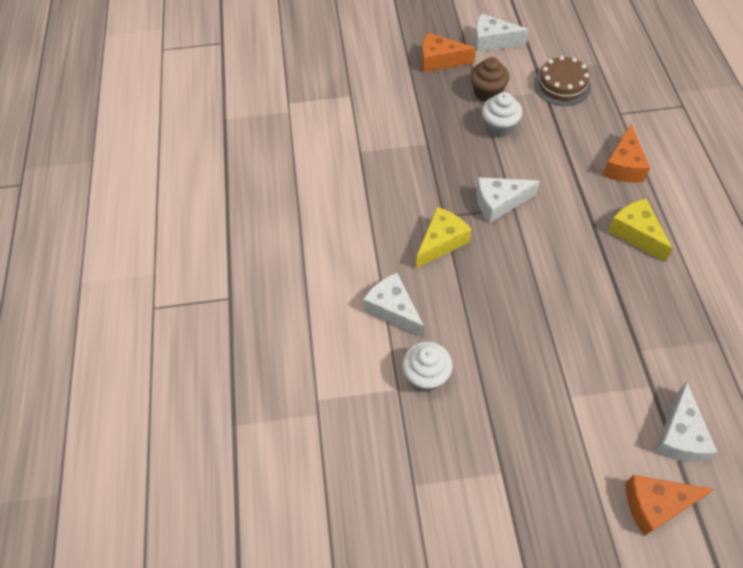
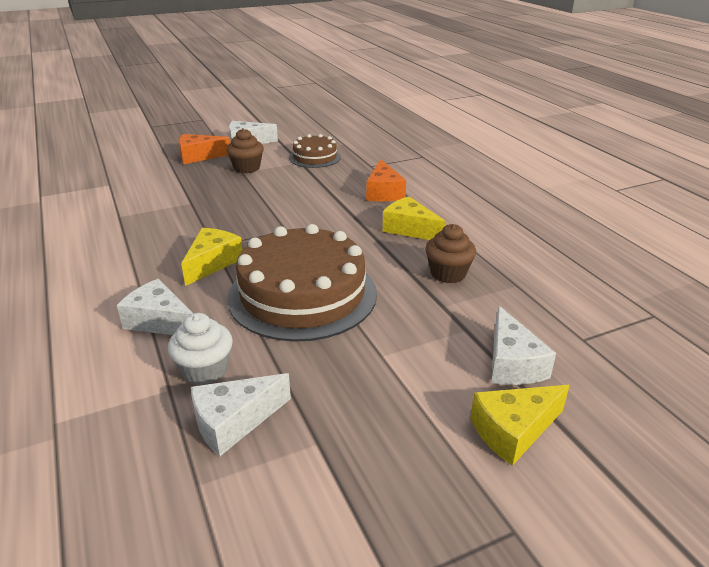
camera: 20 degrees left, 25 degrees down
(499, 127) = (261, 185): white cupcake -> none
(499, 203) = (270, 229): white cheese -> white cheese (234, 422)
(516, 304) = (302, 294): none -> brown cake
(656, 309) = (448, 274): none -> brown cupcake
(656, 505) = (513, 431): orange cheese -> yellow cheese

